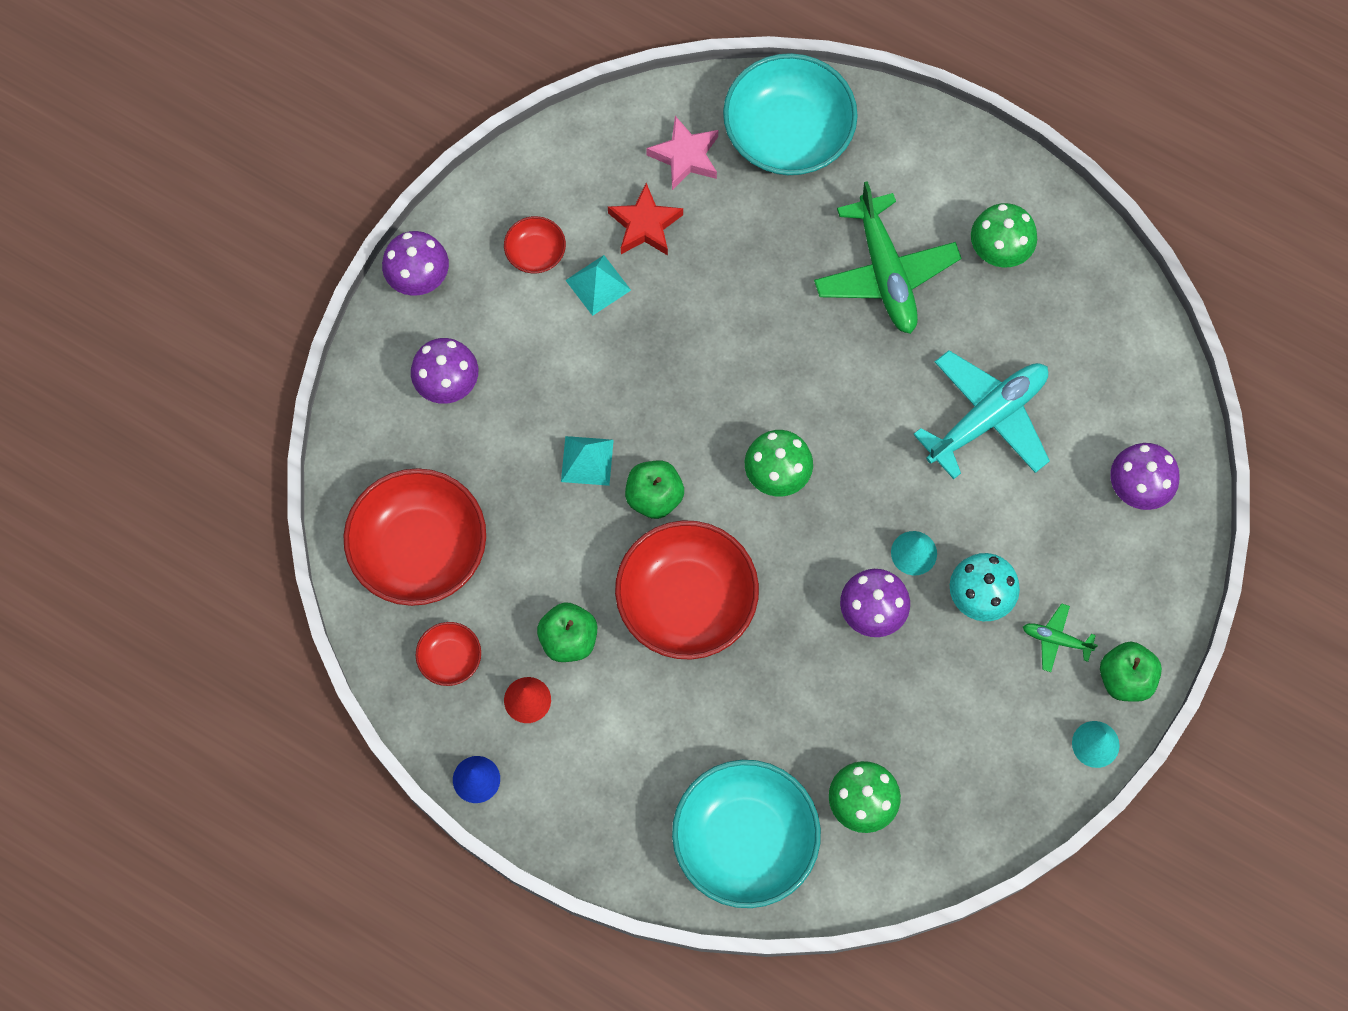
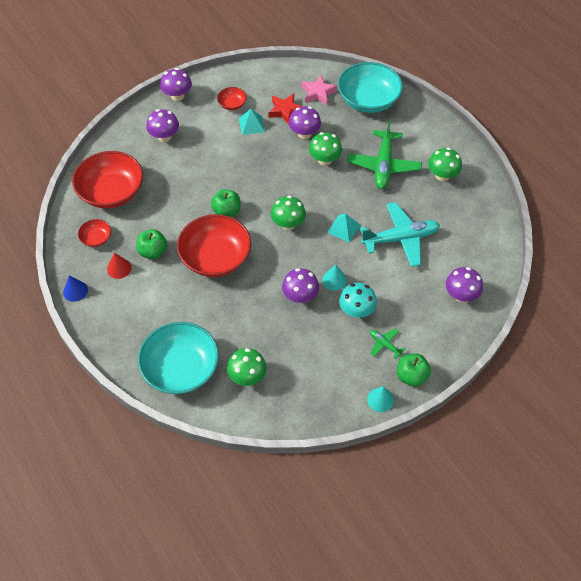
camera: 25 degrees right, 15 degrees down
(587, 460) = (205, 187): turquoise pyramid -> turquoise pyramid (343, 228)
(707, 263) = (304, 133): none -> purple mushroom
(773, 306) = (324, 160): none -> green mushroom

